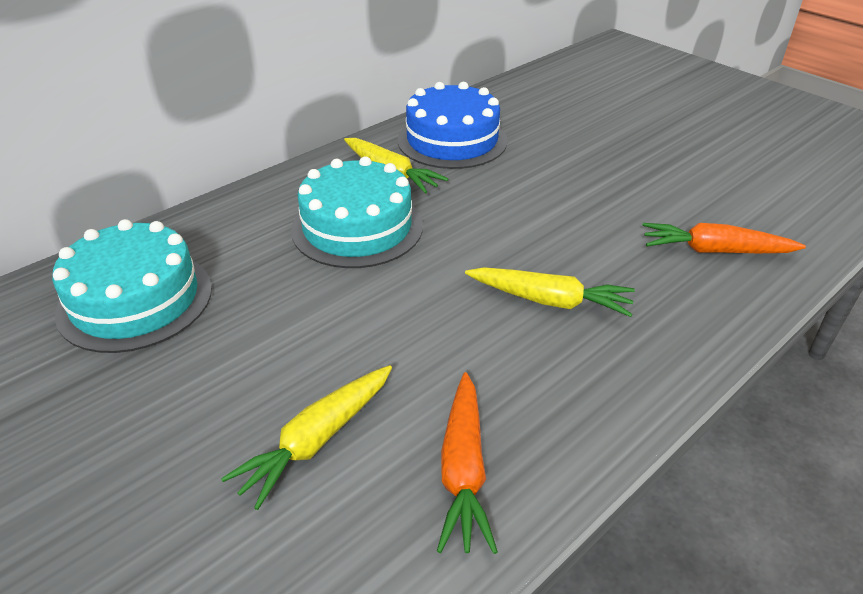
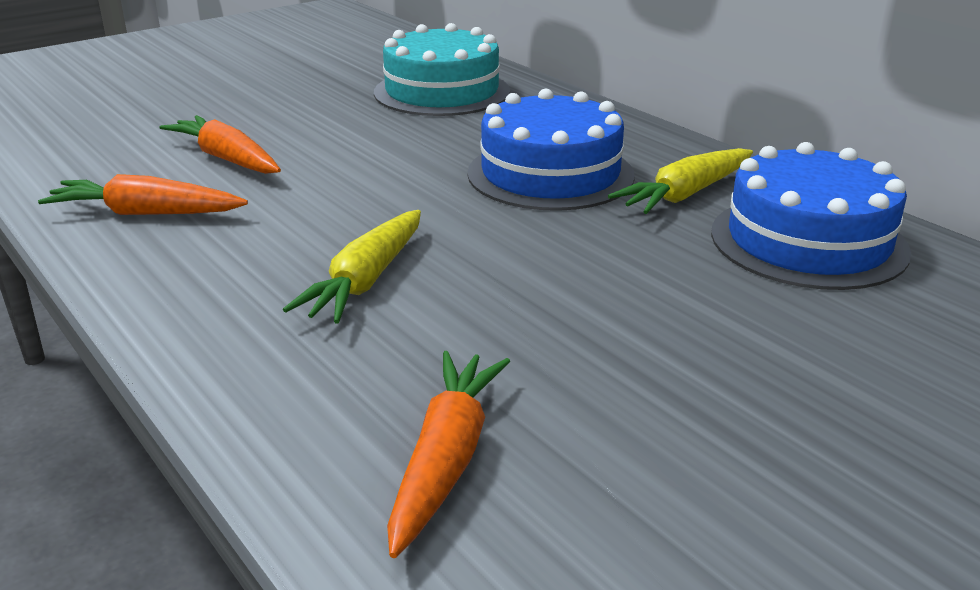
camera: 95 degrees right, 10 degrees down
(317, 440) = (226, 159): yellow carrot -> orange carrot
(357, 227) = (550, 174): turquoise cake -> blue cake

